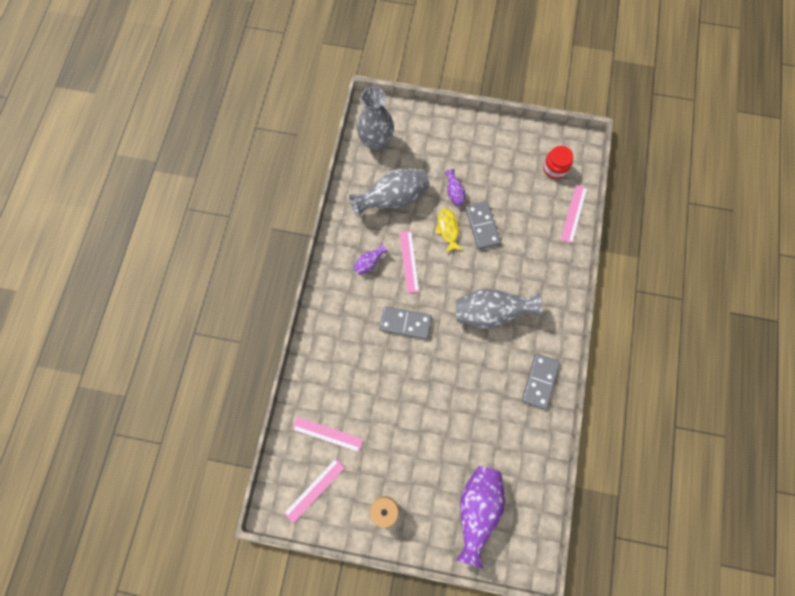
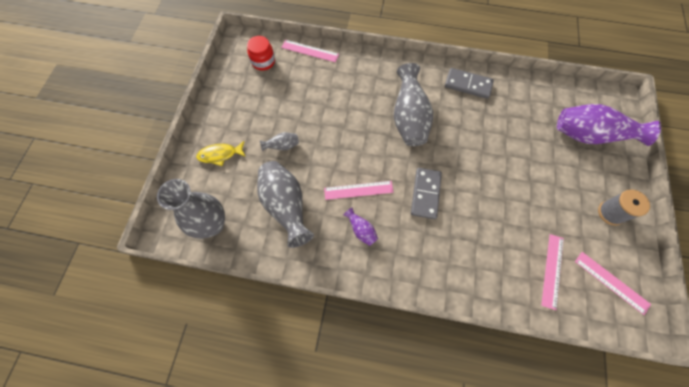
camera: 90 degrees left, 5 degrees down
(448, 229) = (323, 153): yellow fish -> yellow fish (220, 155)
(454, 193) = (282, 146): purple vase -> grey vase
(482, 226) = (320, 123): grey domino -> none

